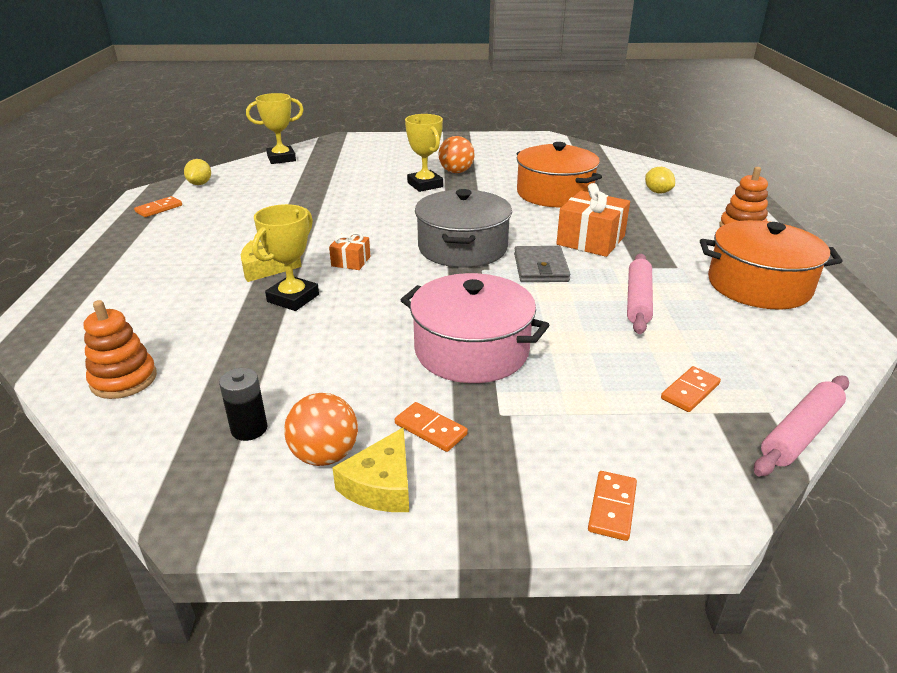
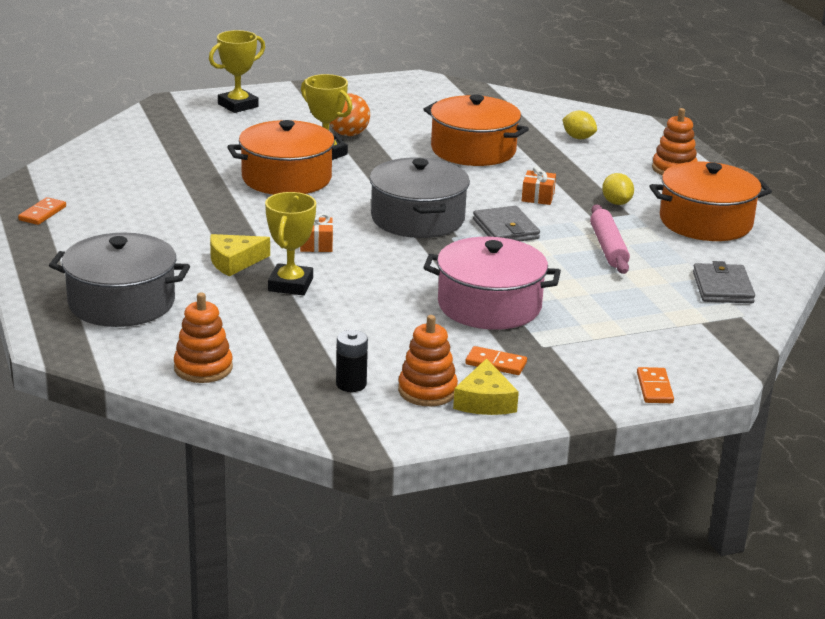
camera: 20 degrees left, 5 degrees down
(130, 295) = (121, 302): none -> grey pot
(200, 184) = (56, 179): yellow lemon -> yellow lemon (616, 203)
(281, 159) = (123, 137): yellow trophy -> yellow trophy (238, 105)
(325, 455) = (427, 391): orange ball -> orange stacking toy
(376, 201) = (286, 178): none -> orange pot
(590, 240) = (538, 197): orange gift -> orange gift, size x0.54
(690, 391) = (679, 311): orange domino -> none
(755, 367) = (722, 287): none -> grey wallet
(800, 433) = (767, 327): pink rolling pin -> none

